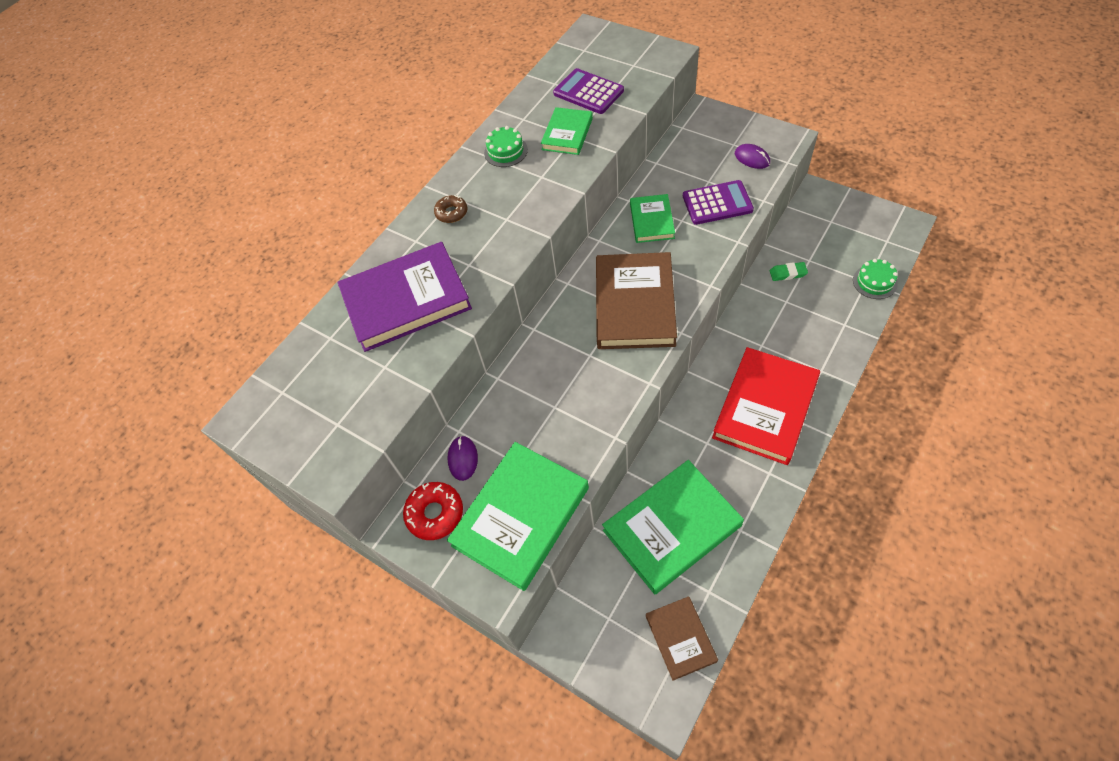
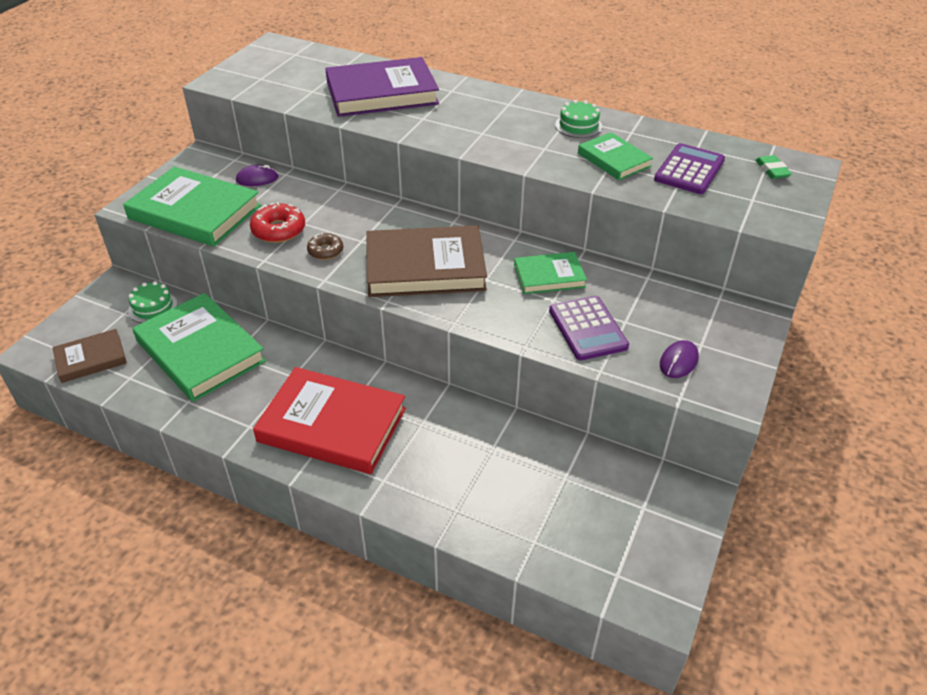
camera: 75 degrees right, 15 degrees down
(406, 300) = (382, 93): purple book -> purple book turned 75 degrees counterclockwise
(435, 513) = (209, 170): red donut -> red donut (278, 230)
(451, 213) = (488, 104): brown donut -> brown donut (325, 251)
(567, 134) = (614, 160): green book -> green book turned 45 degrees clockwise
(788, 273) = (538, 454): green eraser -> green eraser (772, 170)
(874, 282) = (534, 551): green cake -> green cake (153, 307)

